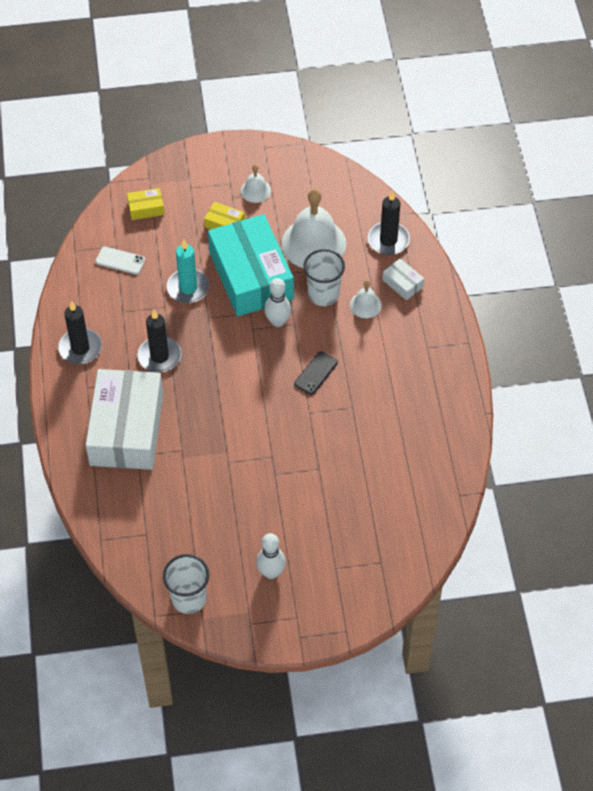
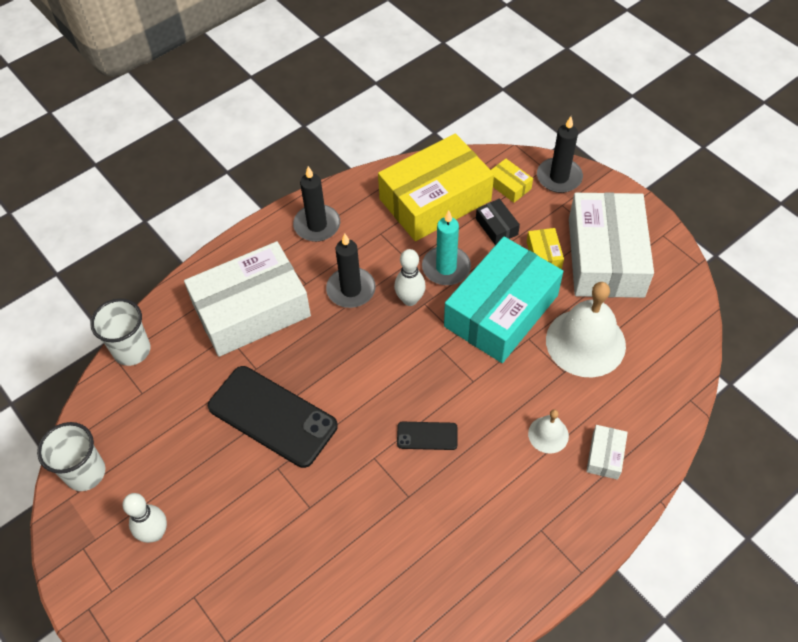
camera: 60 degrees right, 0 degrees up
(120, 260) = (435, 200): white phone -> yellow box
(177, 237) = (496, 226): none -> black box
(230, 458) = (272, 416): none -> black phone
(255, 190) = (605, 257): white bell -> white box
(278, 321) = (464, 365): white bowling pin -> white bowling pin (410, 299)
(323, 294) = (530, 387): white cup -> white cup (132, 350)
(388, 240) = (649, 409): black candle -> black candle (559, 177)

